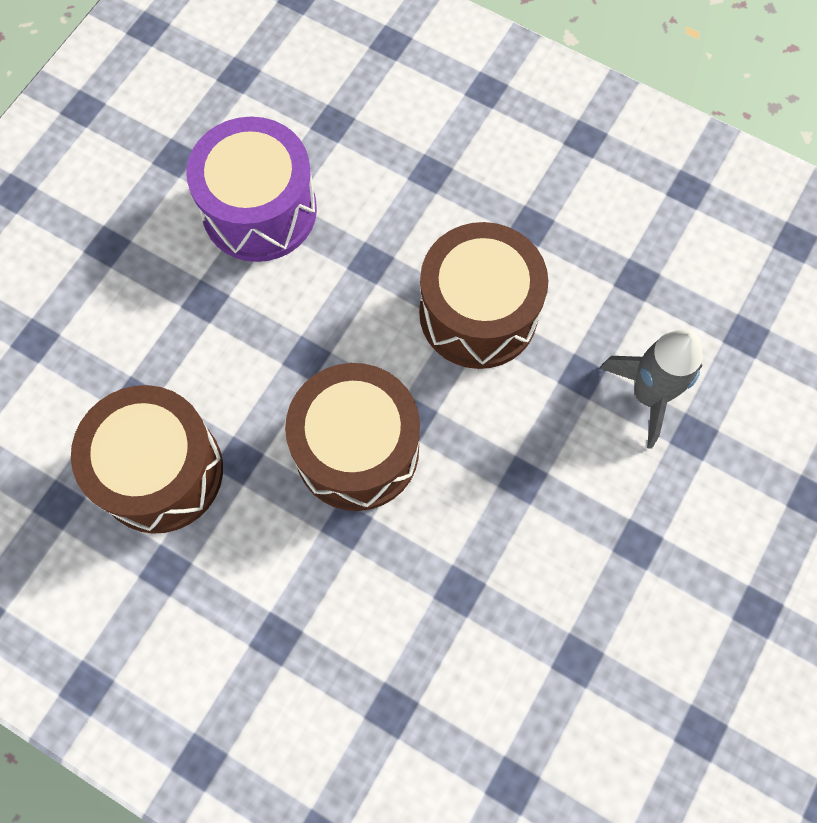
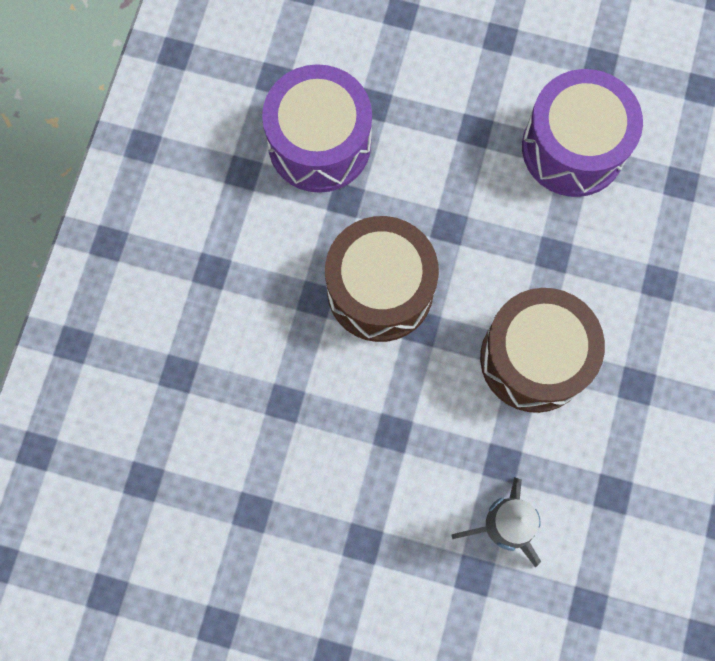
camera: 75 degrees right, 5 degrees up
(160, 471) = (319, 143): brown drum -> purple drum

